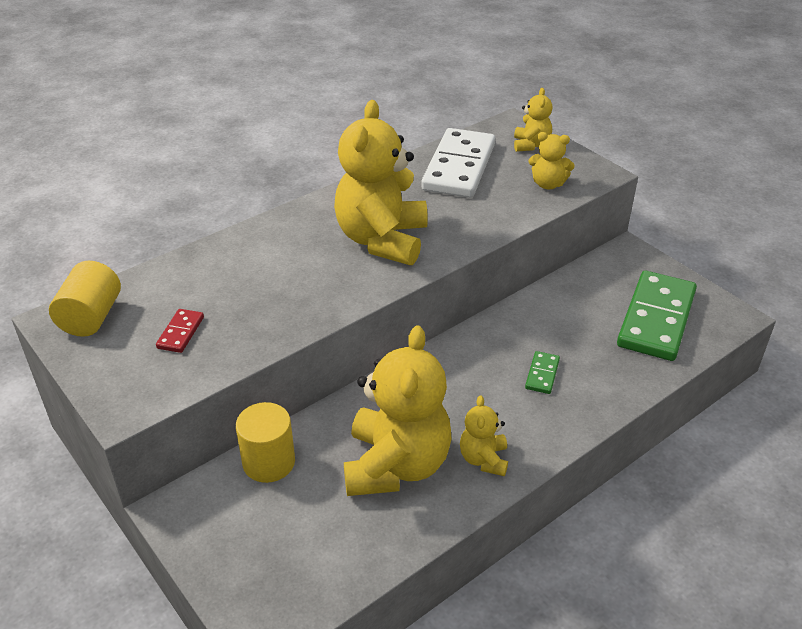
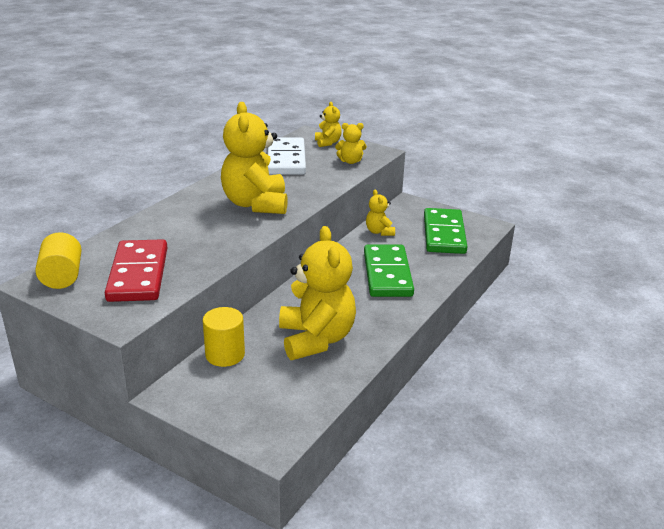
camera: 20 degrees left, 10 degrees down
(181, 333) = (138, 274): red domino -> red domino, size x2.36
(483, 459) = (373, 325): yellow teddy bear -> yellow teddy bear (379, 232)
(542, 374) = (387, 274): green domino -> green domino, size x2.36

